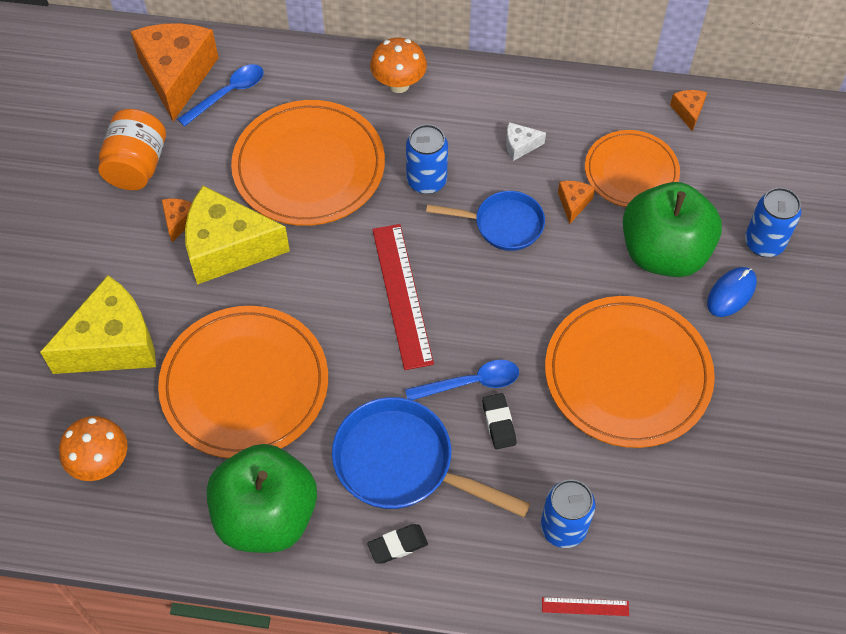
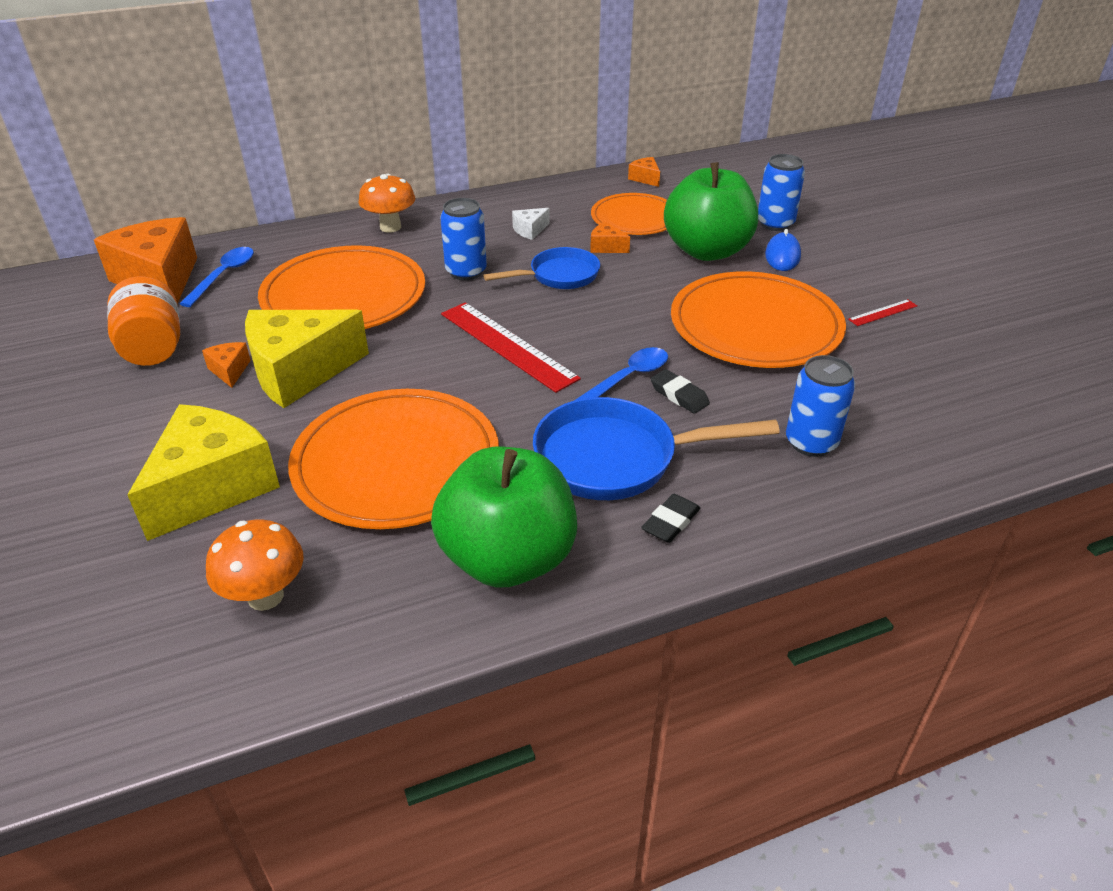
camera: 30 degrees left, 20 degrees down
(573, 203) = (606, 247): orange cheese -> orange cheese turned 45 degrees counterclockwise
(585, 606) = (891, 490): red ruler -> red ruler (883, 313)

